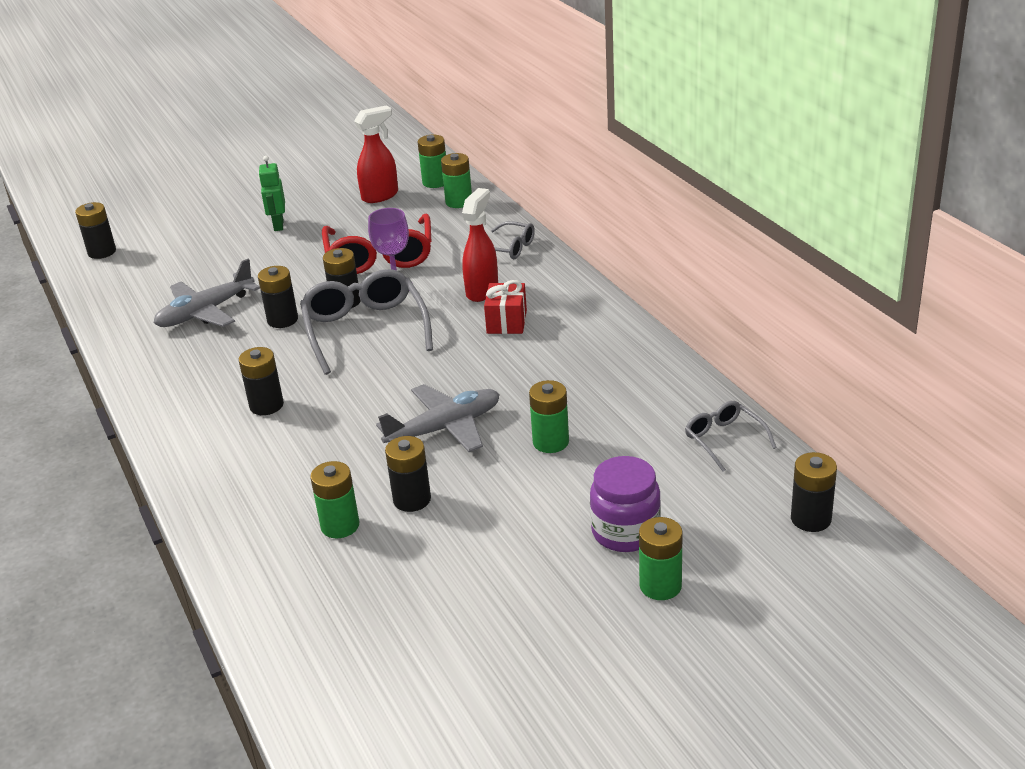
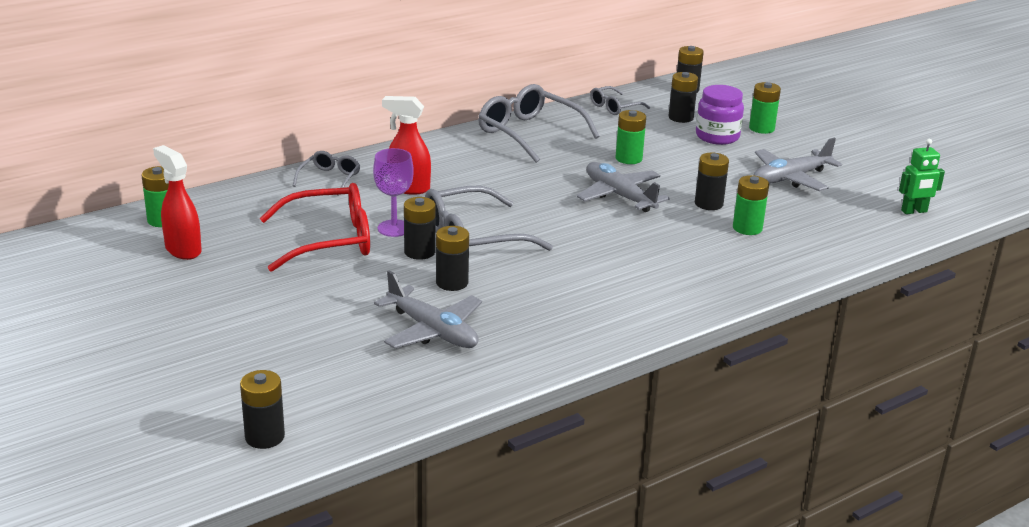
camera: 100 degrees left, 5 degrees down
(266, 405) = (600, 275): black battery -> black battery (681, 117)
(278, 225) = (234, 308): green robot -> green robot (914, 211)
(459, 202) = (219, 205): green battery -> none
(478, 590) = (790, 178): none -> grey plane
(506, 322) = (463, 177): red gift -> none
(628, 366) = (528, 133): none -> grey glasses

